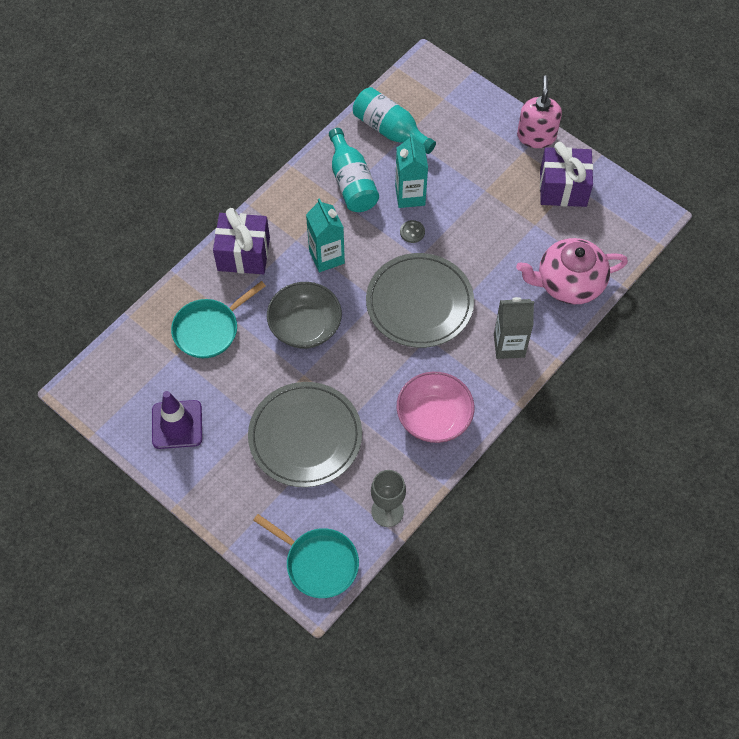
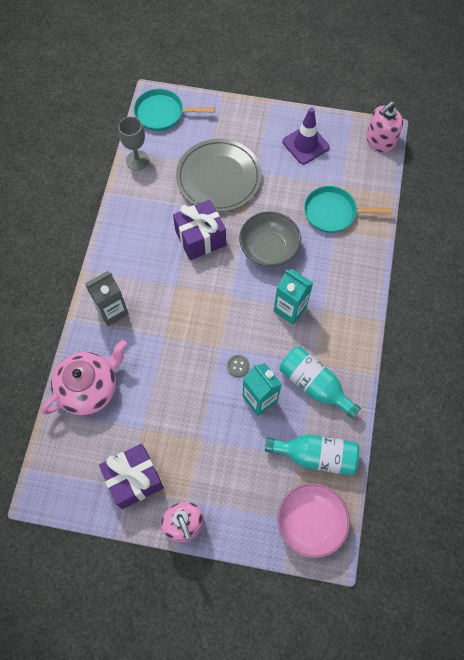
camera: 150 degrees right, 5 degrees up
(90, 383) = (380, 141): none -> pink soap dispenser
(209, 329) = (333, 212): turquoise pan -> turquoise pan turned 105 degrees counterclockwise
(243, 254) = (352, 279): purple gift -> purple gift (200, 238)
(419, 303) = (197, 309): grey plate -> none
(434, 417) = (139, 232): pink bowl -> pink bowl (310, 522)

